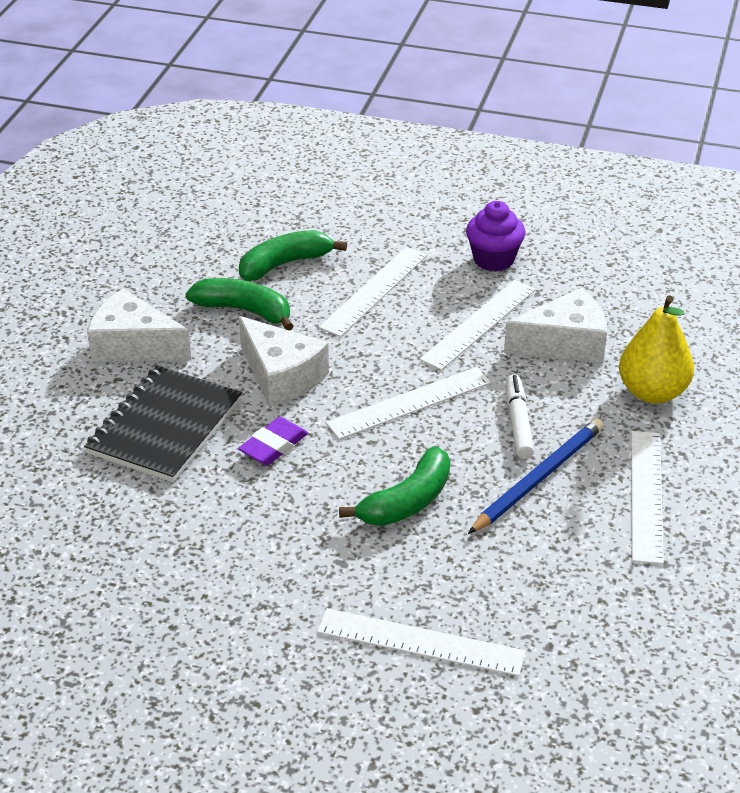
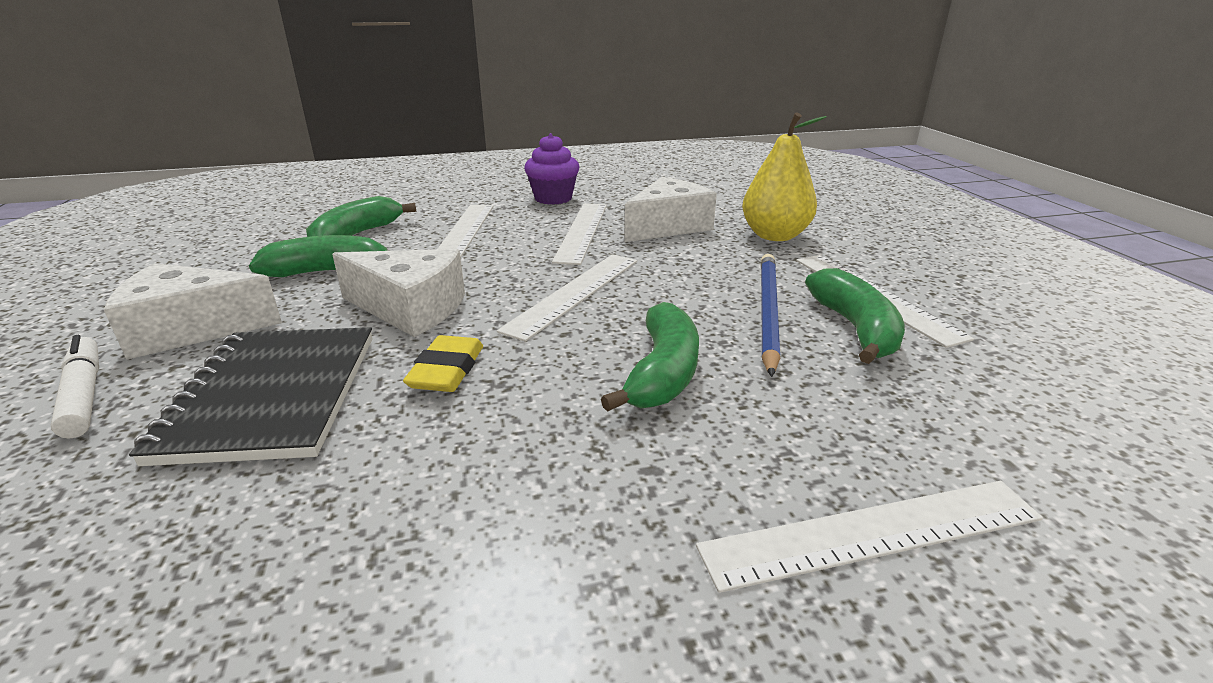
camera: 30 degrees left, 10 degrees down
(273, 446) = (447, 370): purple eraser -> yellow eraser
(518, 423) = (695, 280): white marker -> white marker (84, 395)
(587, 519) = (855, 328): none -> green banana

